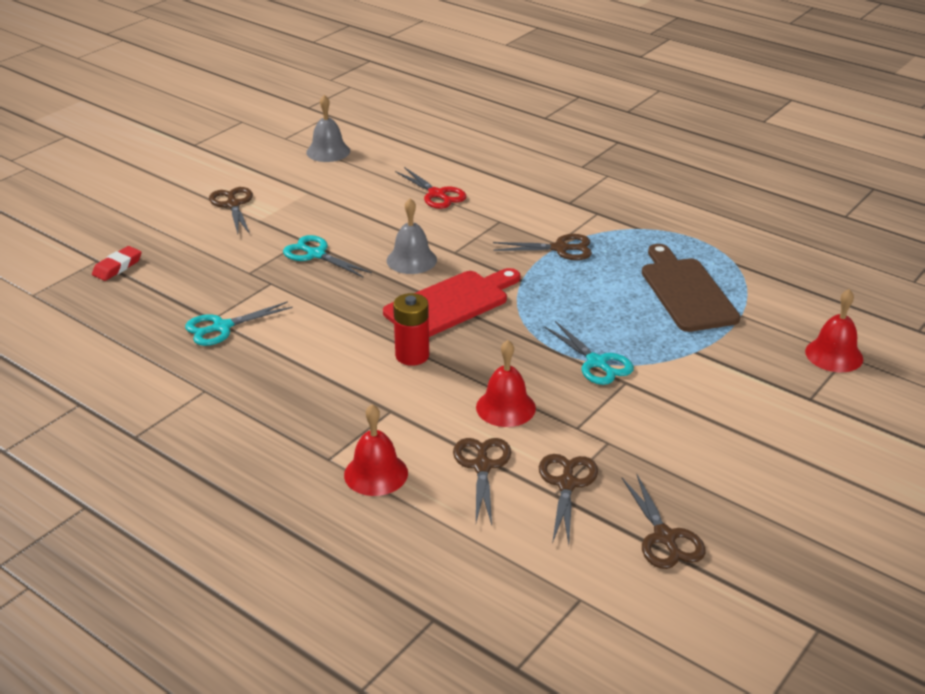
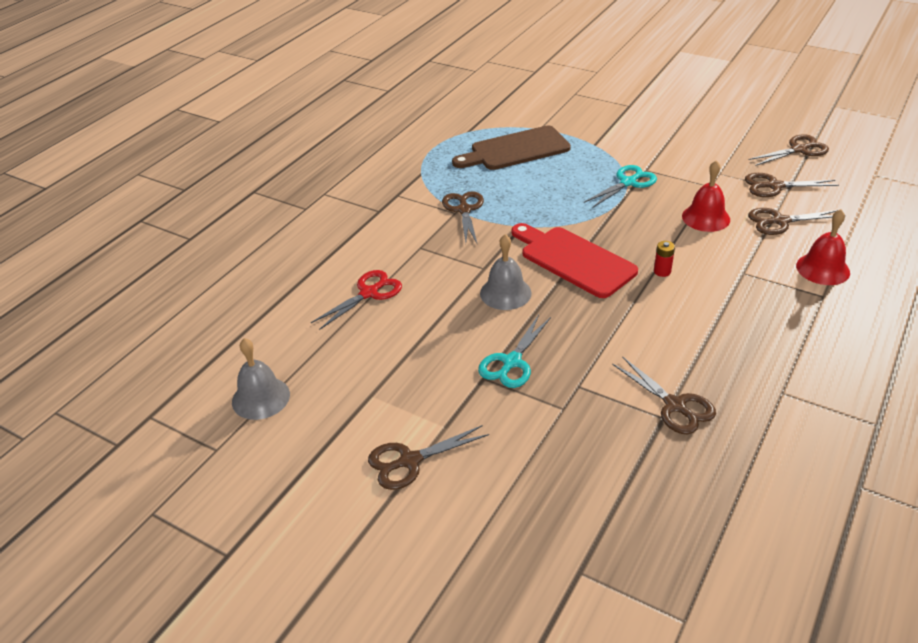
camera: 95 degrees left, 5 degrees up
(117, 267) = (588, 542): red eraser -> none
(222, 327) = (675, 405): turquoise scissors -> brown scissors
(412, 355) = (662, 271): red battery -> red battery, size x0.56
(834, 355) = (576, 97): red bell -> none

